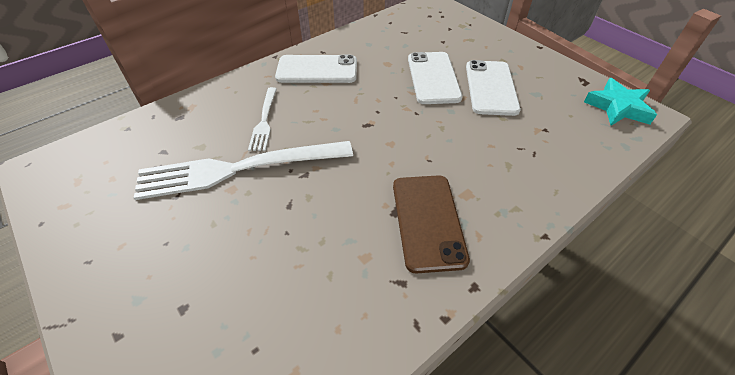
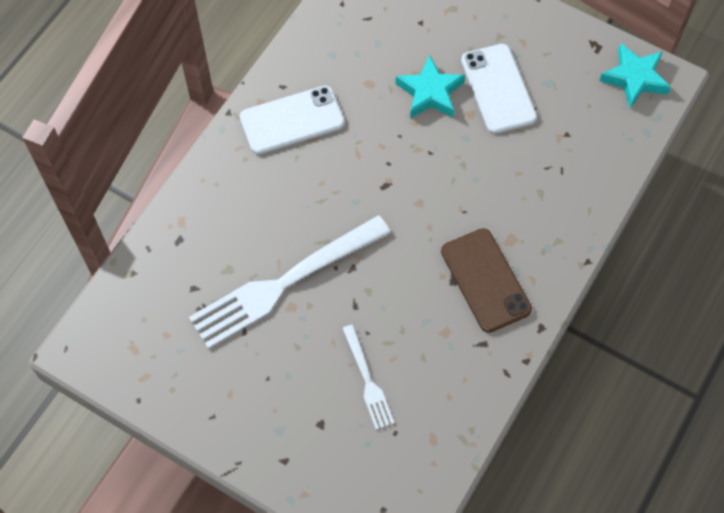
camera: 20 degrees left, 15 degrees up
(264, 121) = (275, 216): white fork -> white fork (368, 381)
(433, 78) = (430, 92): white phone -> turquoise star

